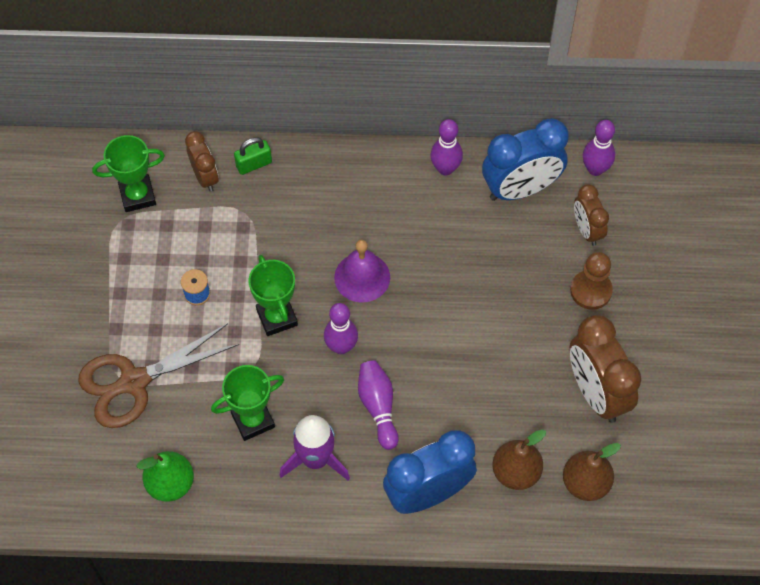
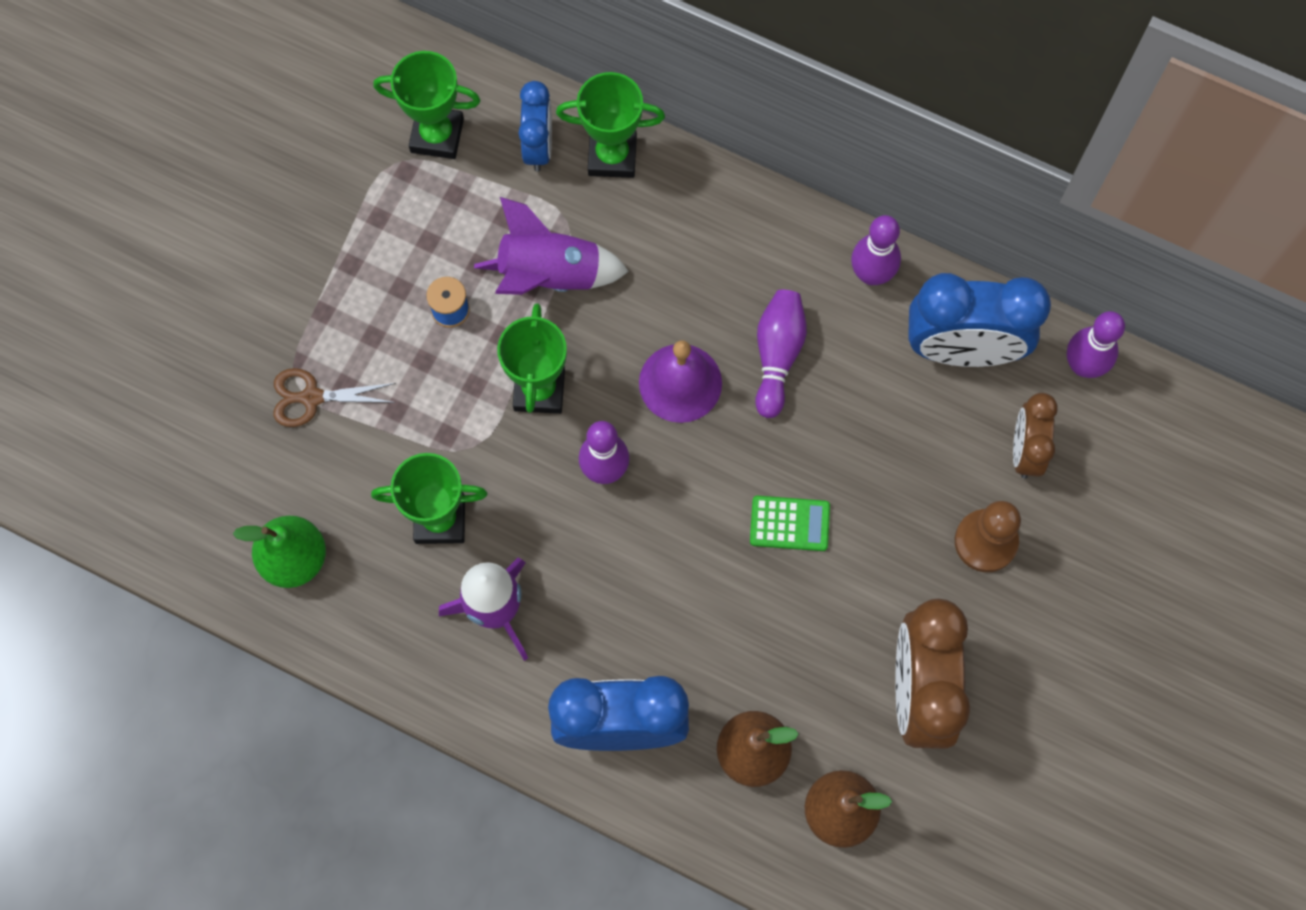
camera: 25 degrees right, 10 degrees up
(133, 382) = (311, 397): brown scissors -> brown scissors, size x0.53
(205, 177) = (538, 147): brown clock -> blue clock
(250, 248) = (550, 275): none -> purple rocket
(254, 164) = (612, 156): green padlock -> green trophy
(378, 407) = (613, 577): purple bowling pin -> purple bowling pin (777, 355)
(470, 330) = (789, 523): none -> green calculator

